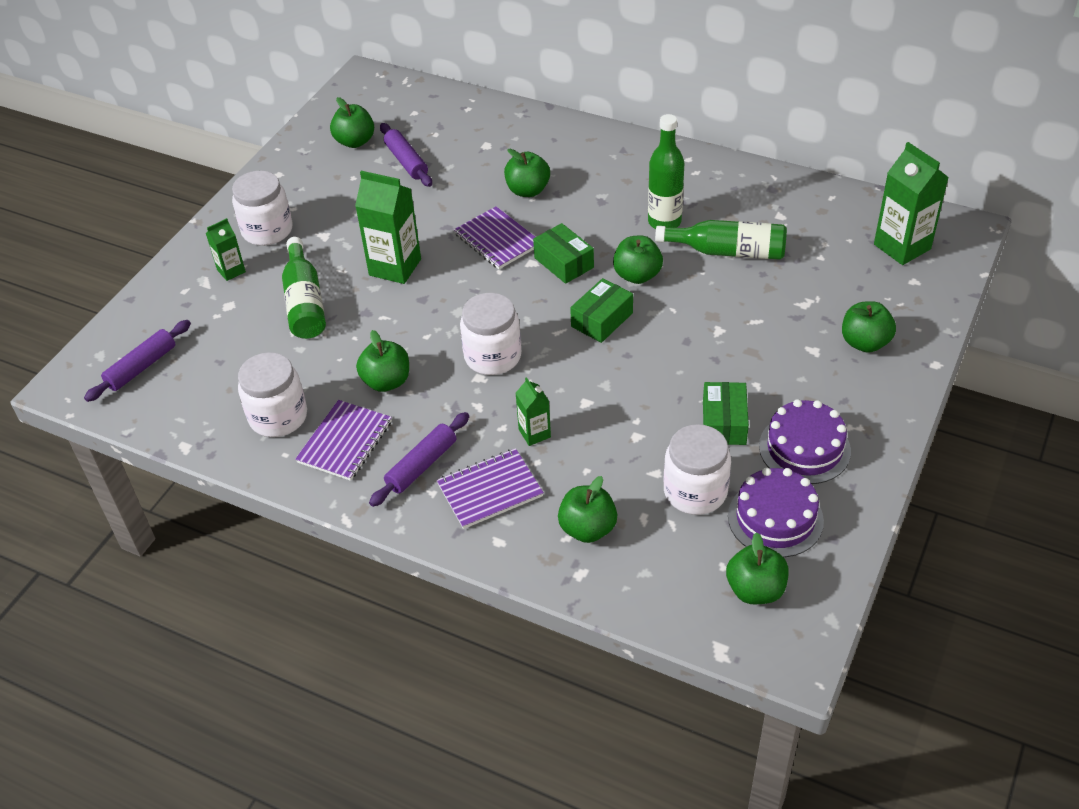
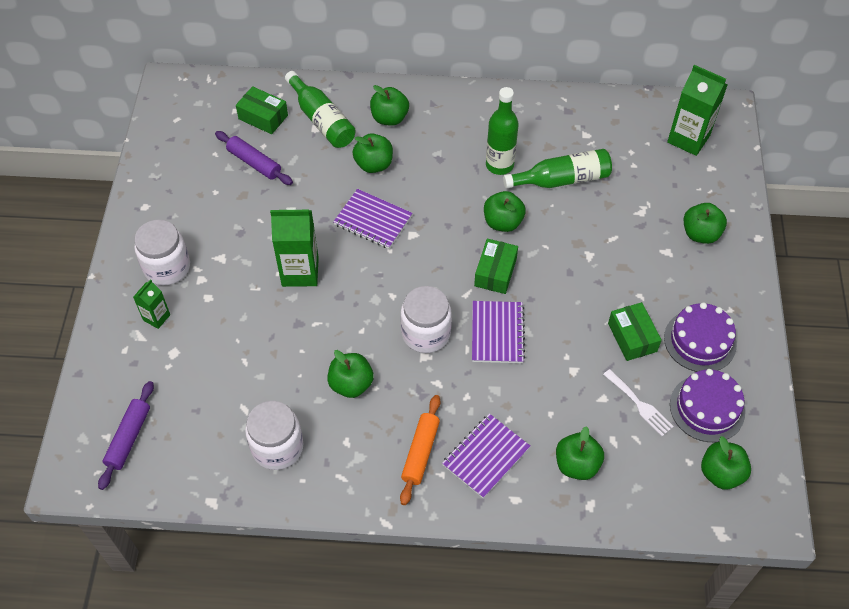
camera: 25 degrees left, 10 degrees up
(305, 302) = (240, 329): green bottle -> green bottle (322, 120)
(345, 442) = (346, 452): purple notebook -> purple notebook (497, 333)
(355, 141) = (197, 154): green apple -> green apple (389, 118)
(422, 465) = (420, 452): purple rolling pin -> orange rolling pin
(534, 433) = (494, 393): green carton -> none
(563, 263) = (438, 227): green box -> green box (263, 117)
(695, 491) = (639, 405): white jar -> white fork

